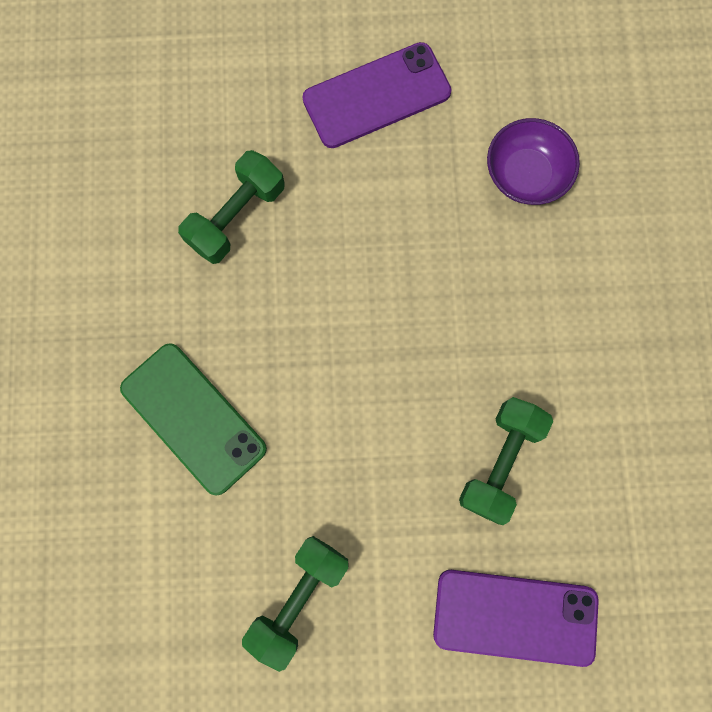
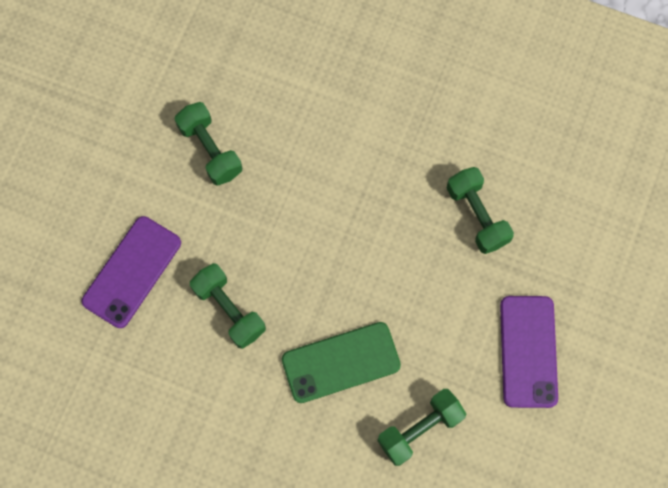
camera: 115 degrees right, 5 degrees down
(194, 418) = (351, 134): green phone -> green phone (341, 362)
(525, 175) = (420, 429): purple bowl -> green dumbbell

